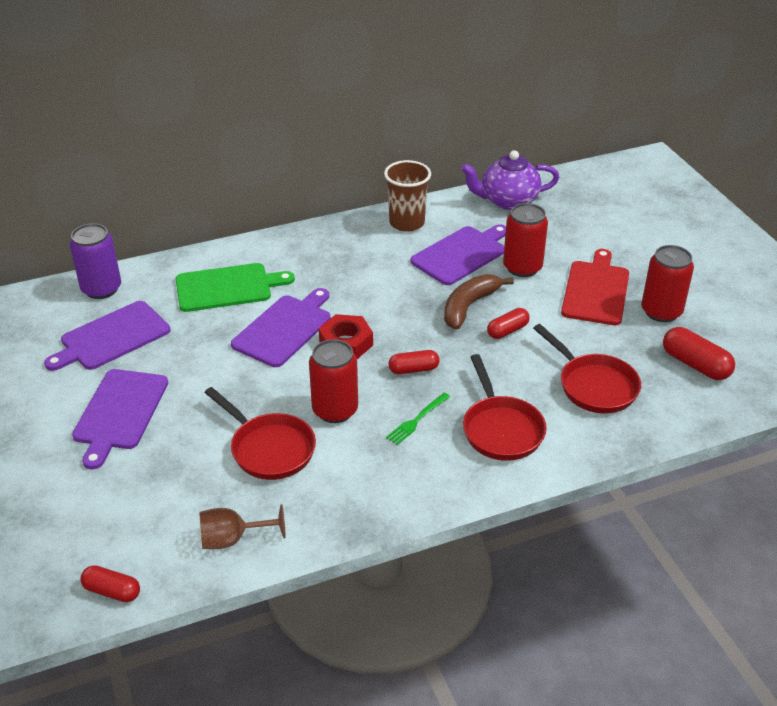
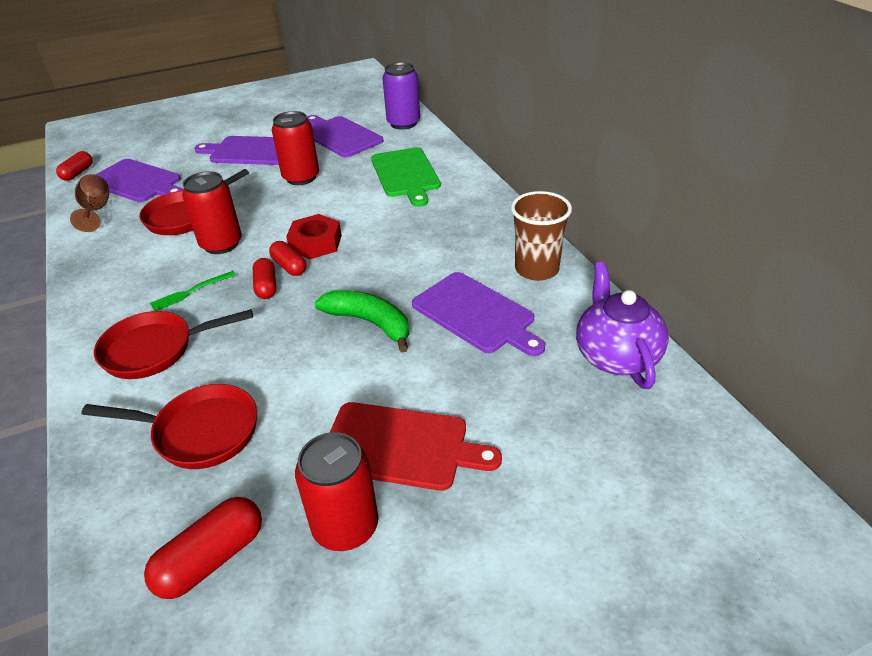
camera: 90 degrees right, 0 degrees up
(284, 329) = (342, 208): purple cutting board -> purple cutting board (137, 182)
(417, 420) = (190, 292): green fork -> green fork turned 75 degrees counterclockwise
(469, 306) = (370, 323): brown banana -> green banana
(507, 330) = (320, 355): red capsule -> red capsule (289, 266)
(522, 267) = (452, 369): red can -> red can (301, 177)
(594, 386) = (200, 432): red pan -> red pan turned 135 degrees counterclockwise

